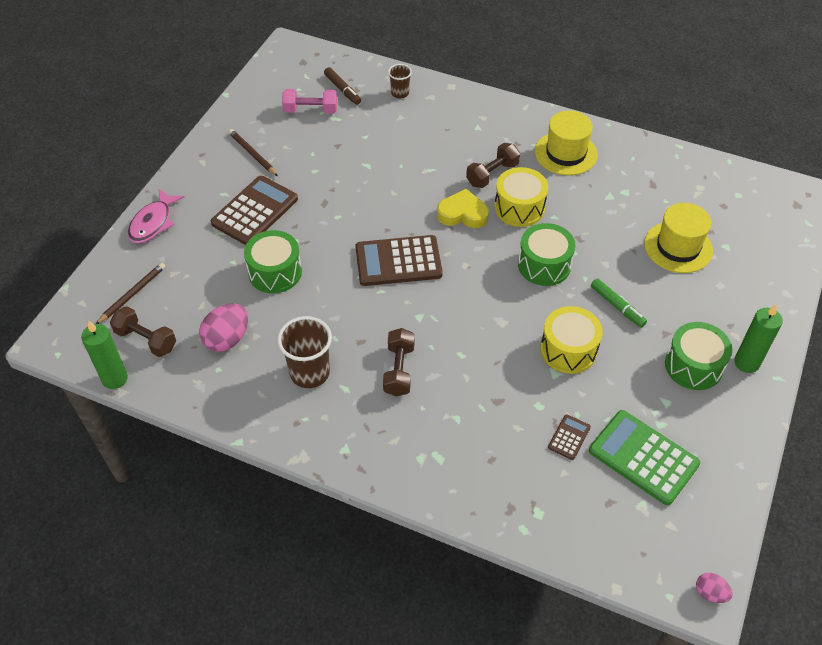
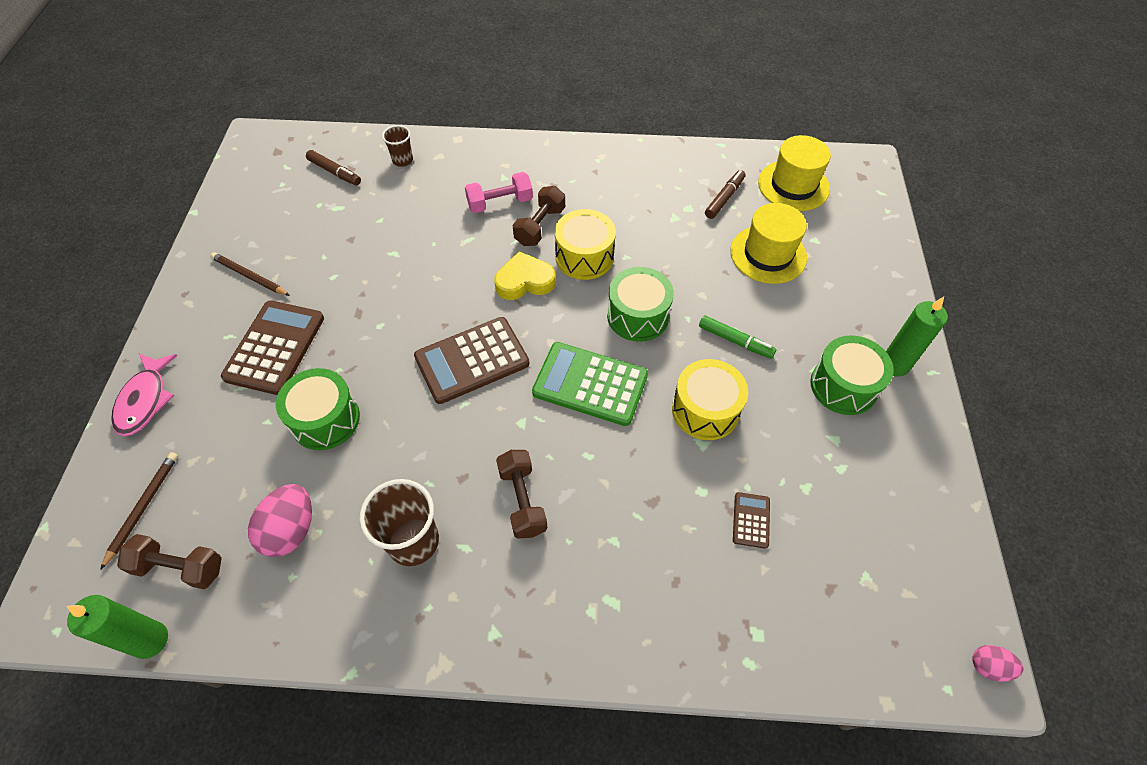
camera: 20 degrees left, 5 degrees up
(310, 110) = (304, 205): pink dumbbell -> pink dumbbell (500, 203)
(566, 153) = (609, 182): yellow hat -> yellow hat (793, 185)
(643, 457) = (841, 517): green calculator -> green calculator (590, 384)
(661, 191) = (724, 198): none -> brown marker

